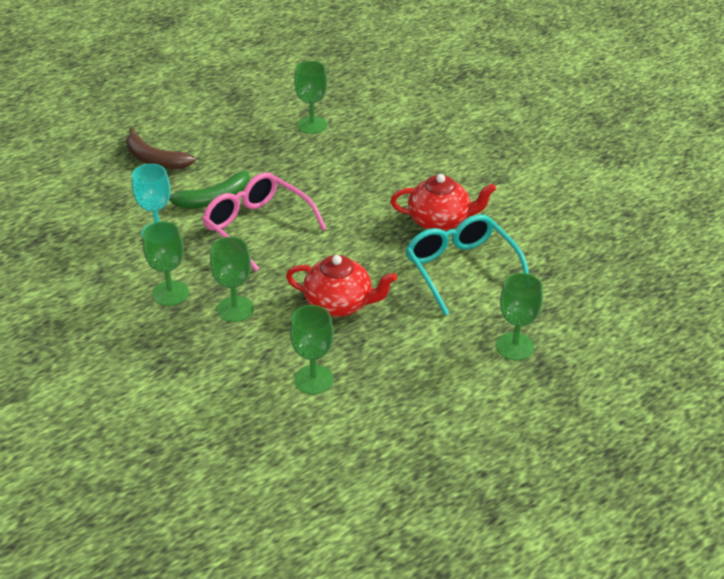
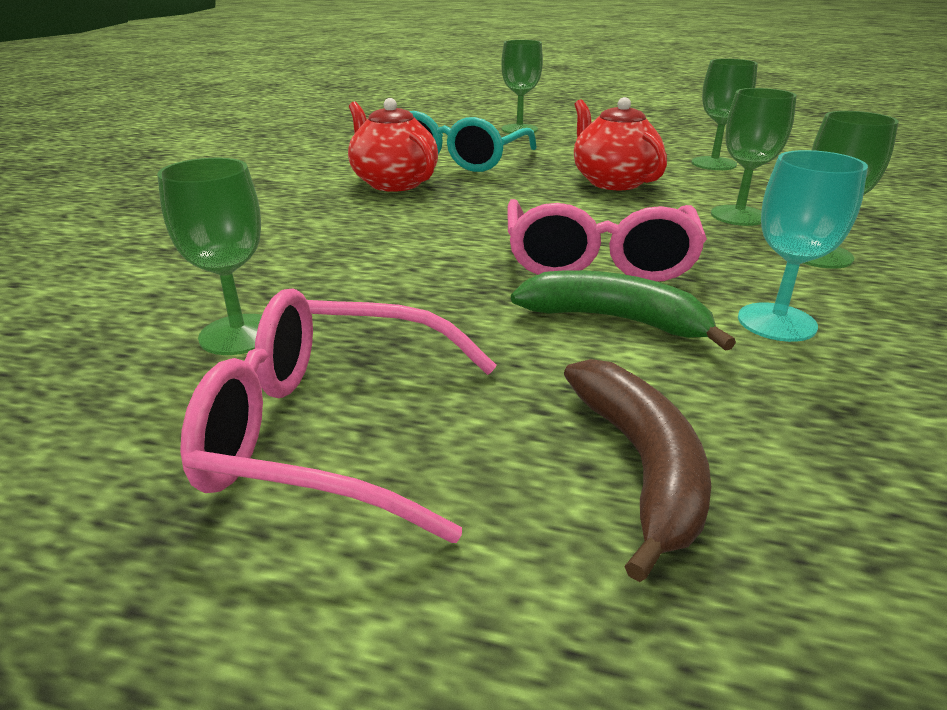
camera: 130 degrees left, 10 degrees down
(236, 123) = (330, 431): none -> pink glasses

